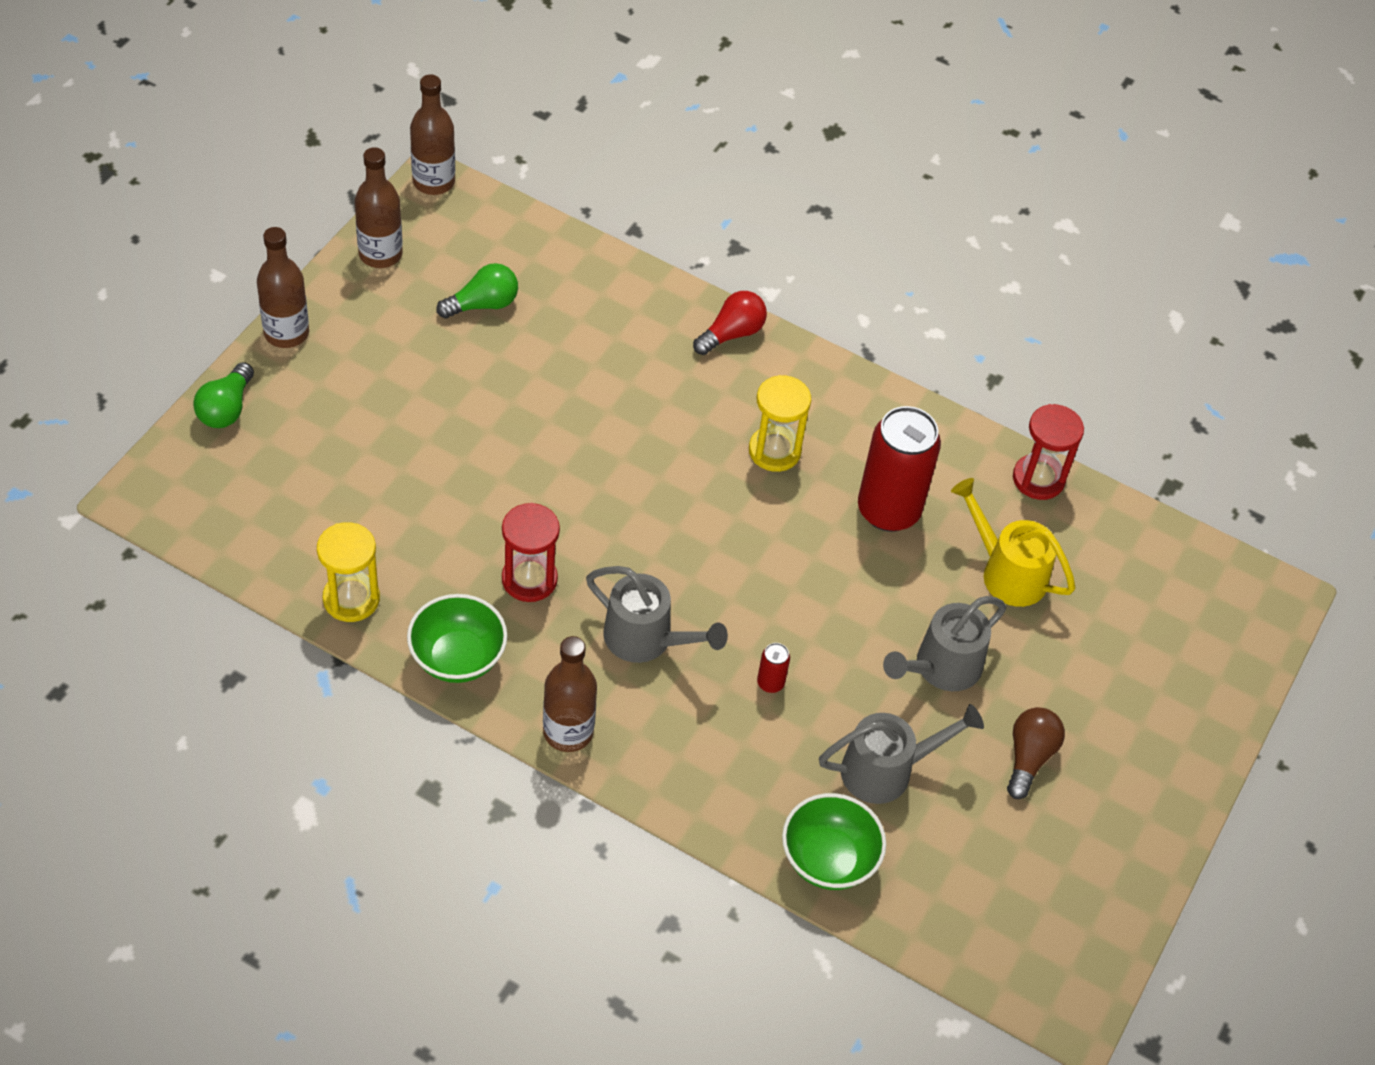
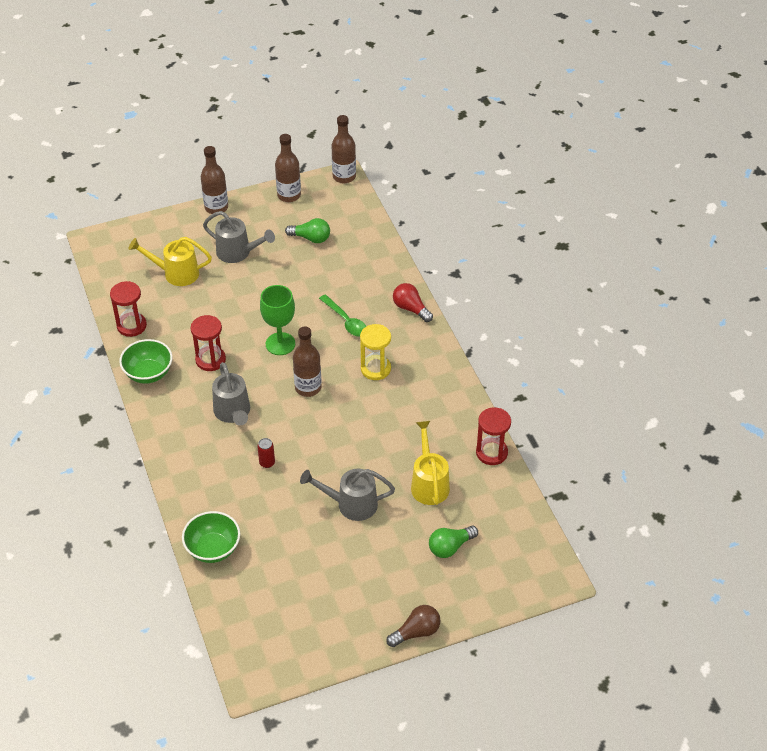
camera: 45 degrees right, 5 degrees down
(226, 408) = (161, 225): green light bulb -> green light bulb (450, 547)
(332, 474) = (175, 273): none -> yellow watering can
(351, 599) = (131, 326): yellow hourglass -> red hourglass
(568, 732) = (161, 429): brown bottle -> brown bottle (308, 388)
(605, 493) = (280, 344): none -> green goblet
(662, 403) = (346, 321): none -> green spoon
(731, 334) = (411, 309): red light bulb -> red light bulb turned 135 degrees counterclockwise
(887, 770) = (279, 530): grey watering can -> grey watering can (238, 253)
(888, 510) = (401, 424): red can -> none
(1029, 757) = (350, 567): brown light bulb -> brown light bulb (416, 632)

